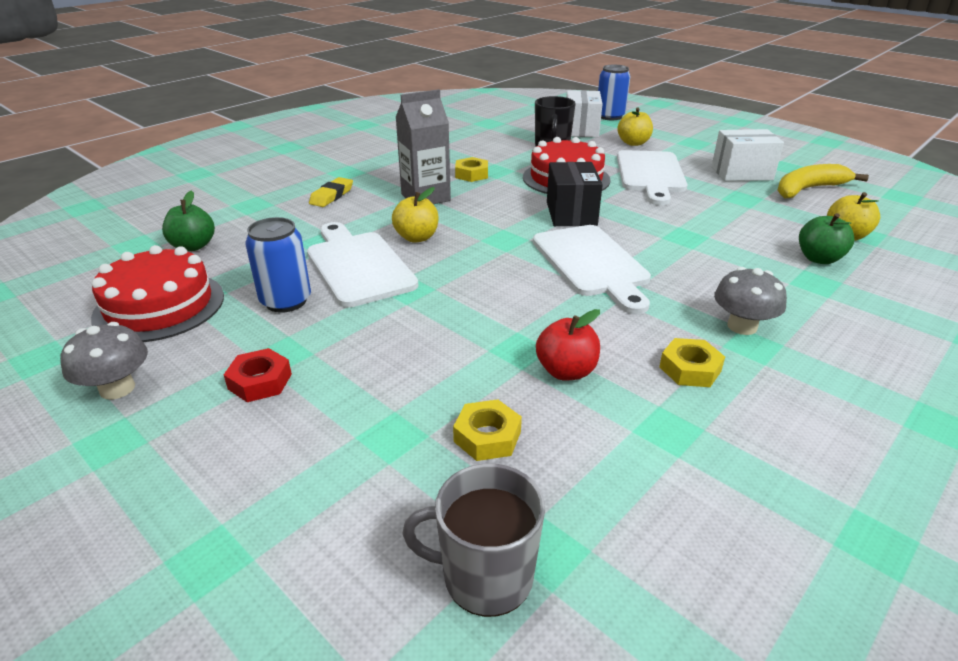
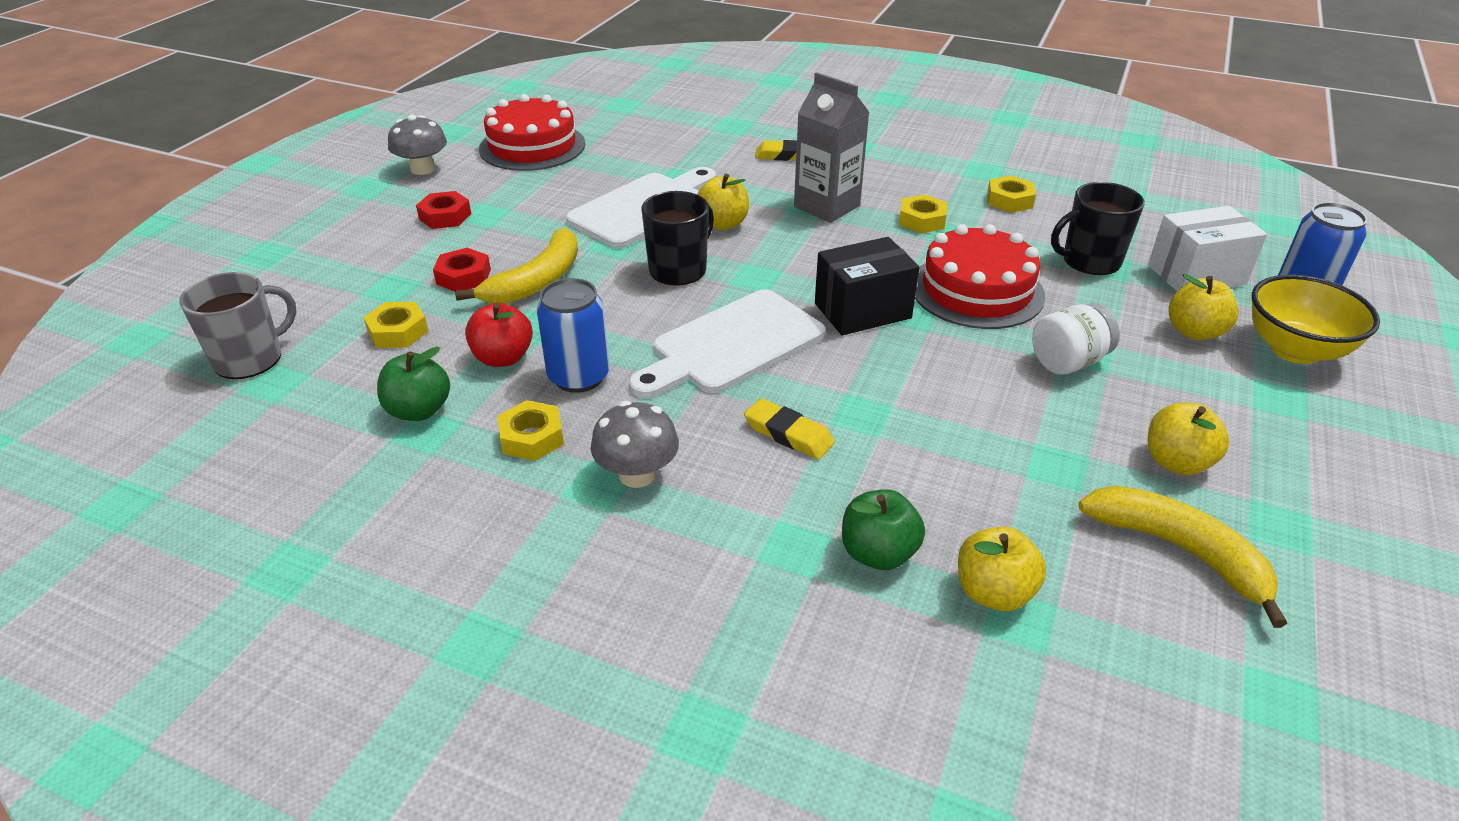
camera: 70 degrees right, 5 degrees up
(193, 246) = (634, 127): green apple -> green apple (419, 410)
(286, 301) = (563, 193): blue can -> blue can (579, 377)
(404, 381) = (463, 276): none -> red nut
(444, 337) = (536, 281): none -> yellow banana
(468, 148) = (1009, 200): none -> yellow nut
(473, 266) = (679, 269): none -> black mug
(485, 576) = (250, 359): grey mug -> grey mug turned 60 degrees clockwise
(650, 174) = (1068, 362): white cutting board -> white jar
(656, 130) = (1294, 350): none -> yellow bowl
(703, 263) = (788, 434): none -> yellow eraser
(741, 173) = (1176, 462): white box -> yellow apple

